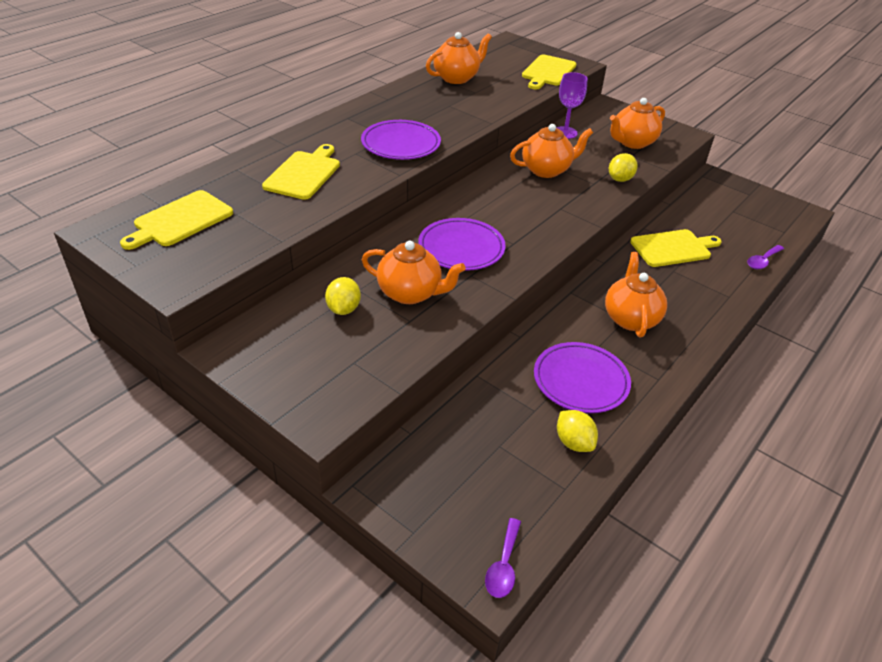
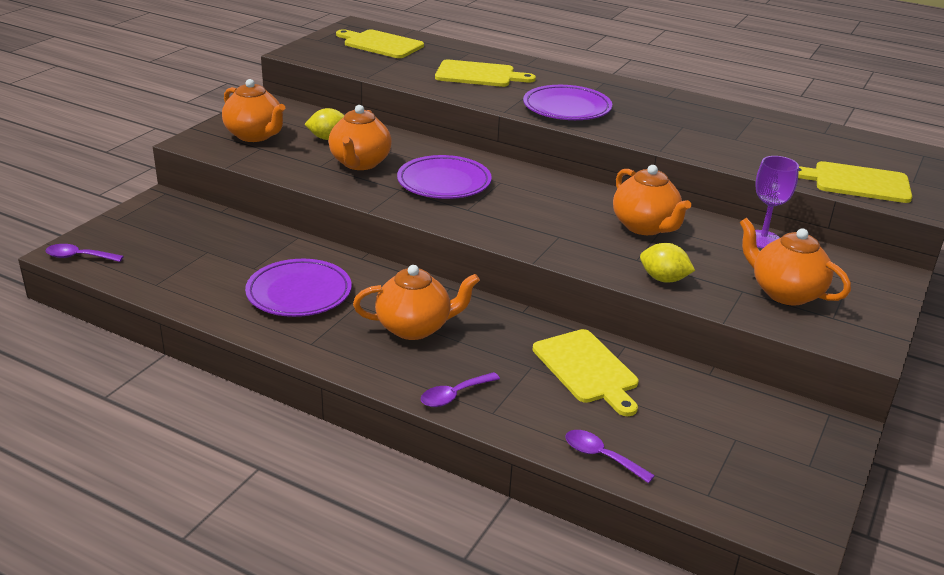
camera: 80 degrees right, 10 degrees down
(457, 78) = (763, 127): orange teapot -> orange teapot (255, 135)
(573, 442) = (212, 289): yellow lemon -> none
(714, 311) = (454, 395): none -> purple spoon

